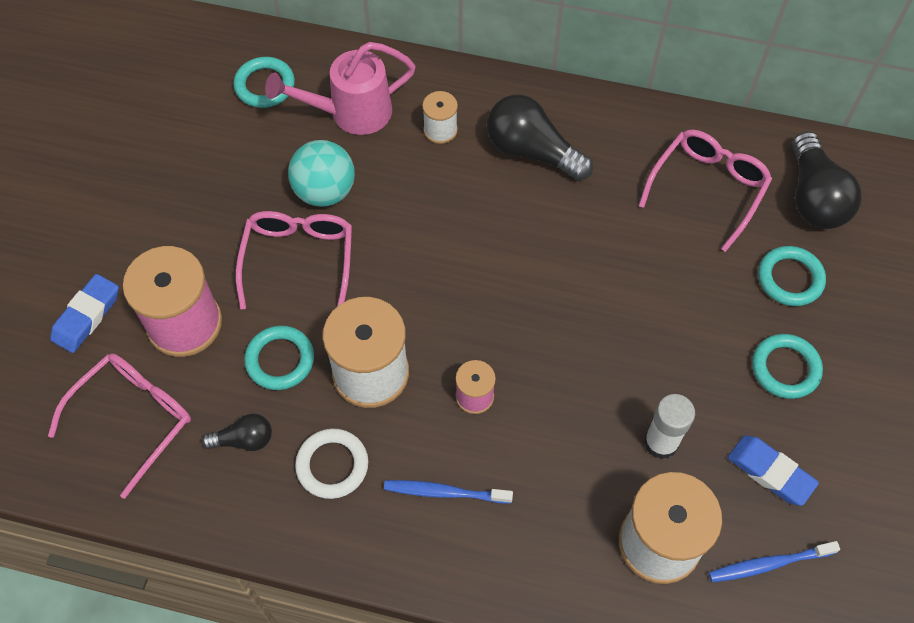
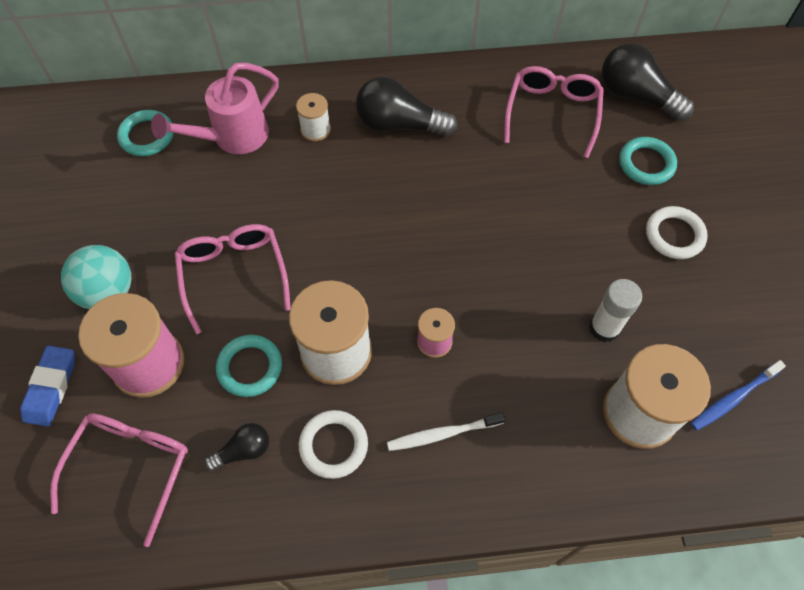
camera: 20 degrees left, 0 degrees up
(325, 191) = (235, 209): turquoise ball -> turquoise ball (108, 292)
(444, 492) = (442, 434): blue toothbrush -> white toothbrush
(770, 472) = (700, 322): blue eraser -> none
(785, 368) = (674, 235): turquoise ring -> white ring
(814, 197) = (636, 96): black light bulb -> black light bulb turned 150 degrees clockwise

